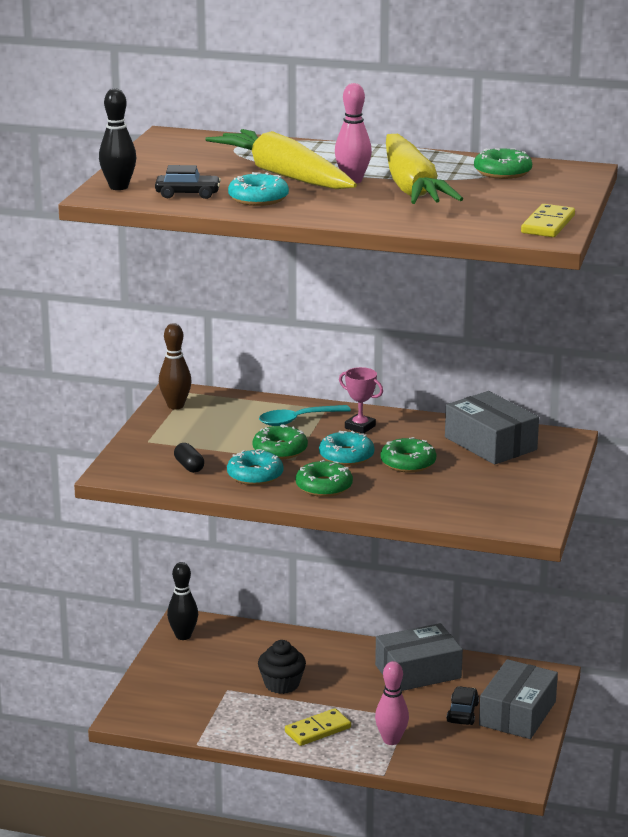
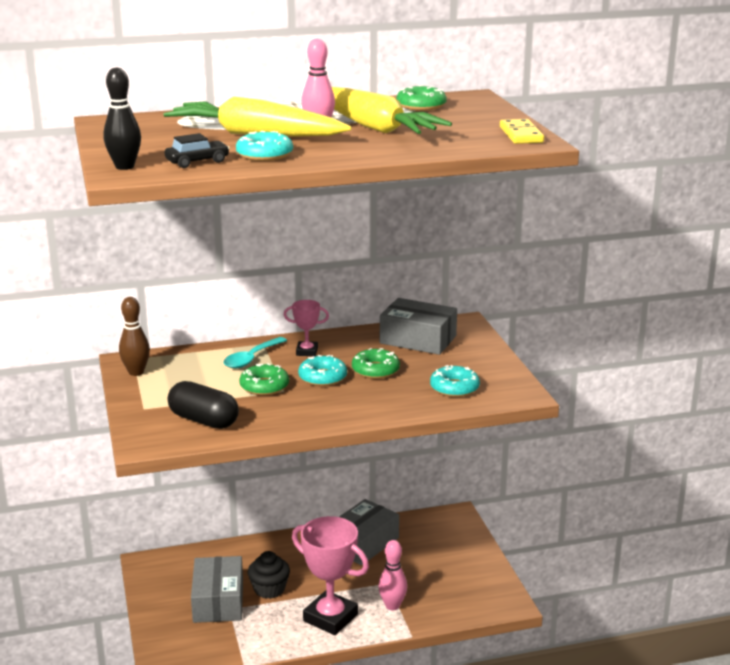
camera: 30 degrees left, 0 degrees up
(183, 636) = (154, 575): black bowling pin -> none
(189, 466) = (203, 420): black capsule -> black capsule, size x1.92
(255, 475) = (267, 413): turquoise donut -> turquoise donut (454, 388)
(318, 730) = (330, 618): yellow domino -> pink trophy
(324, 486) = (333, 407): green donut -> none
(462, 713) = (424, 565): black car -> none
(517, 713) = (462, 551): grey box -> grey box (218, 601)

